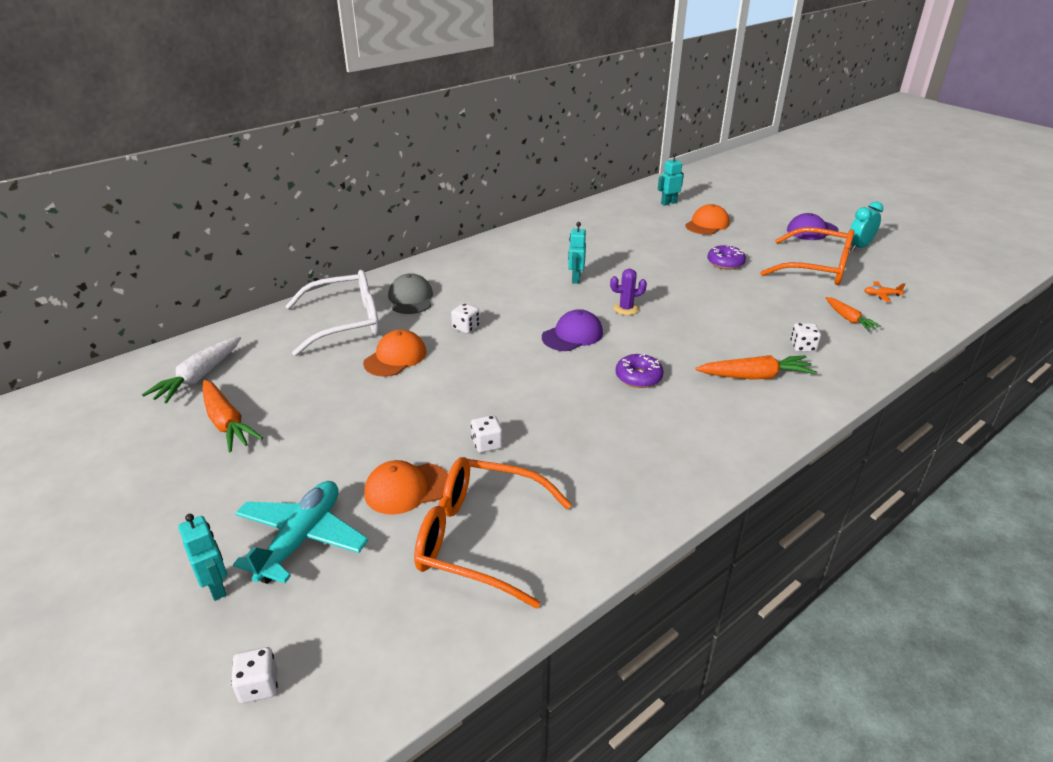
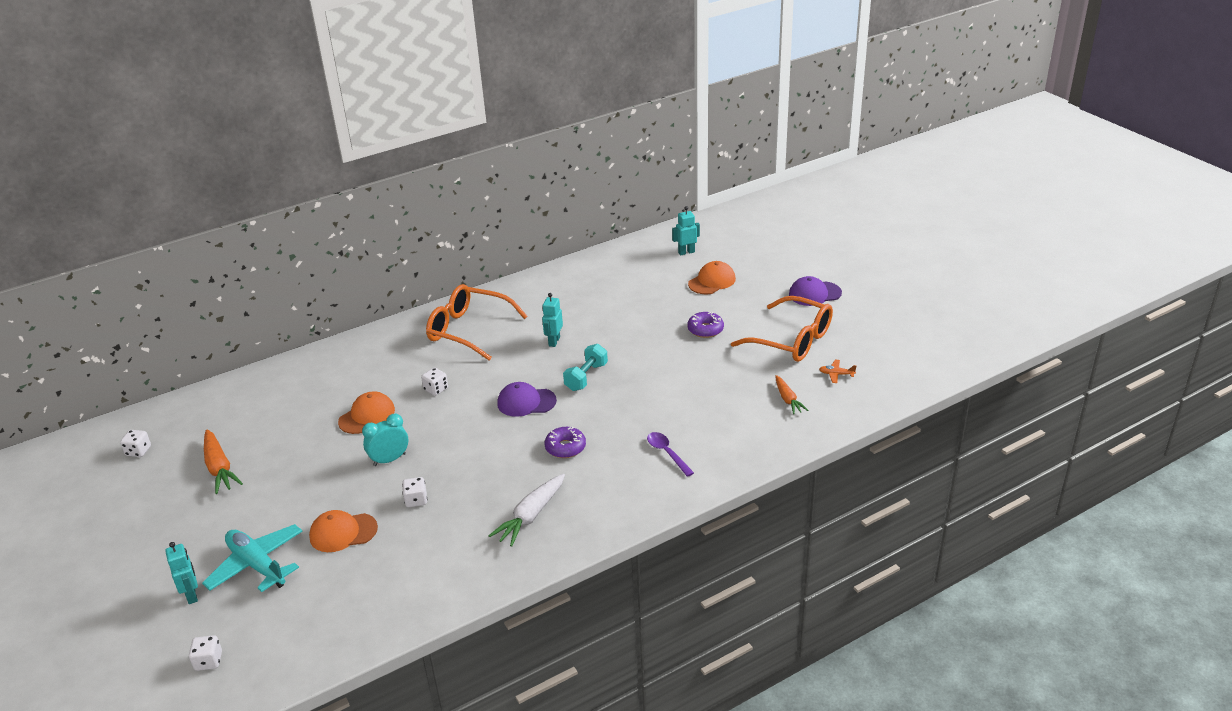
camera: 10 degrees right, 0 degrees up
(199, 377) = (204, 425): white carrot -> white carrot (531, 516)
(302, 538) = (257, 565): turquoise plane -> turquoise plane turned 75 degrees counterclockwise
(346, 322) = (335, 378): white glasses -> none
(411, 298) = (397, 355): grey cap -> none
(479, 538) = (384, 575): orange glasses -> orange glasses (468, 330)
(572, 335) = (526, 402): purple cap -> purple cap turned 150 degrees counterclockwise
(626, 309) = (586, 377): purple cactus -> turquoise dumbbell
(755, 376) = (667, 453): orange carrot -> purple spoon
(802, 347) = (727, 426): white dice -> white dice (138, 451)
(858, 247) = (850, 316): turquoise clock -> turquoise clock (389, 459)

